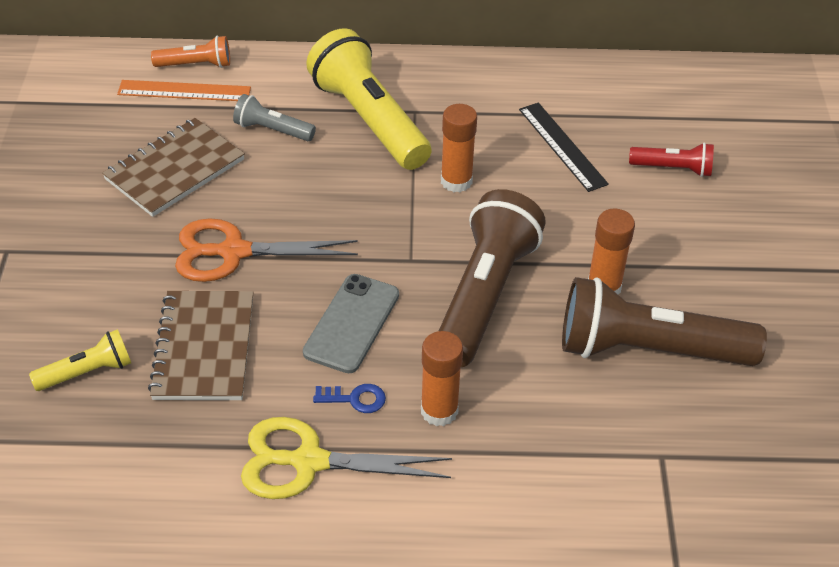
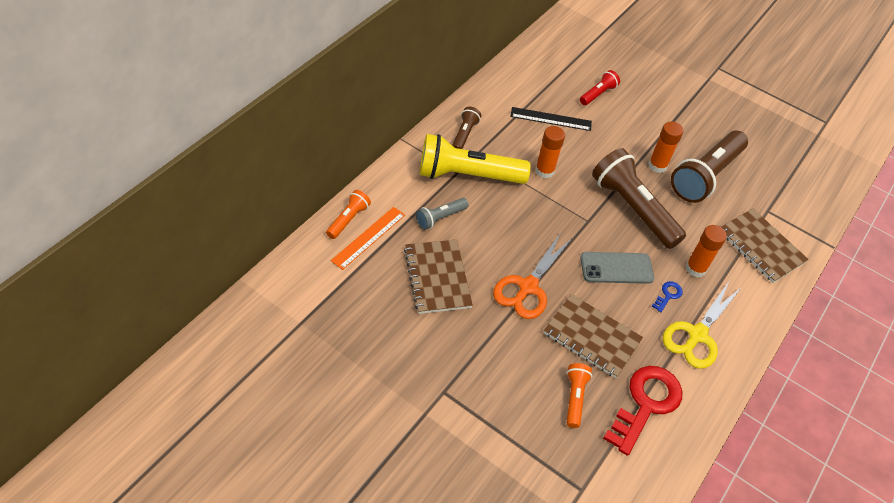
camera: 60 degrees left, 5 degrees up
(87, 372) = (574, 398): yellow flashlight -> orange flashlight
(134, 451) = (646, 404): none -> red key
(352, 323) = (616, 268): grey phone -> grey phone turned 60 degrees counterclockwise
(436, 87) = (464, 135): none -> brown flashlight
(569, 475) = (761, 247): none -> brown notebook

